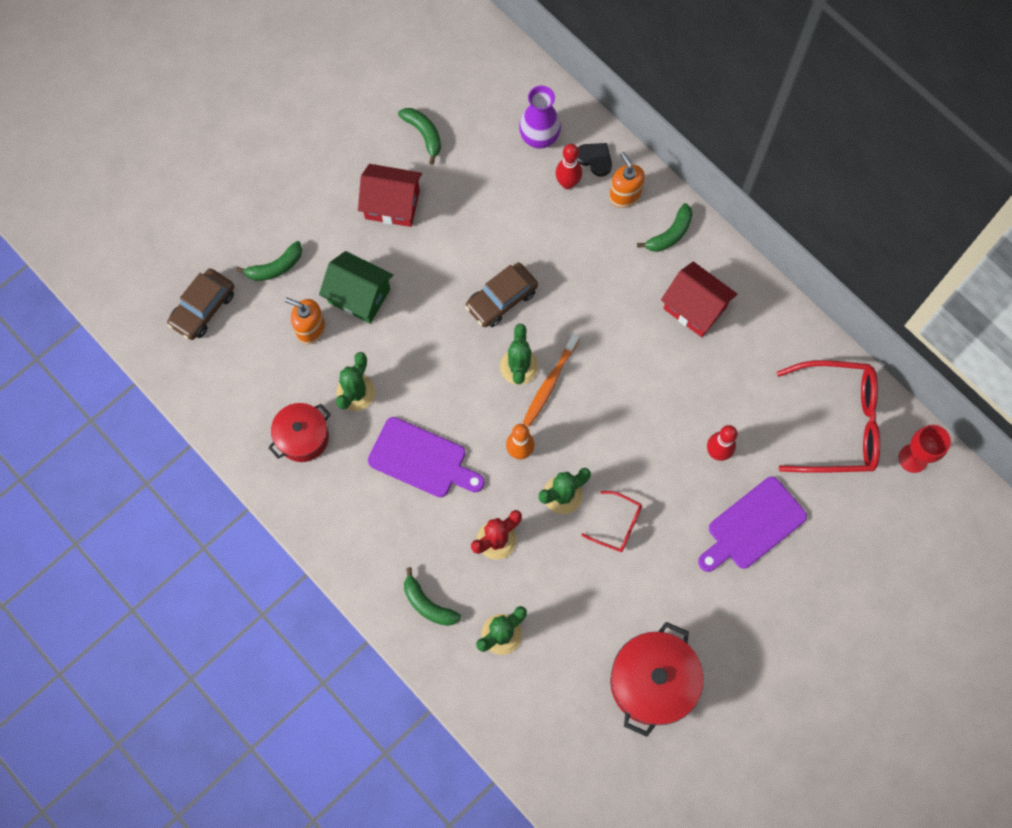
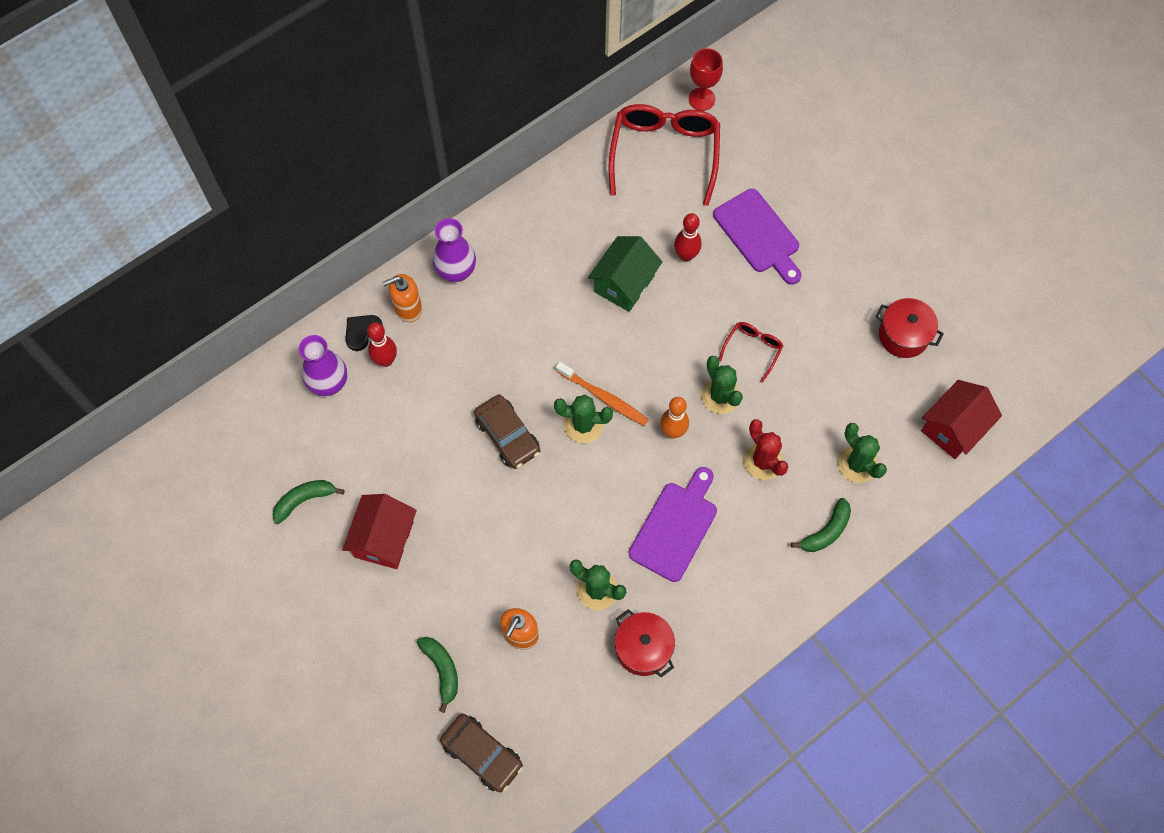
camera: 85 degrees left, 5 degrees down
(359, 296) = (487, 580): green house -> green house (624, 284)
(652, 682) = (903, 335): red pot -> red pot, size x0.65
(670, 234) = (456, 271): green banana -> purple vase
(694, 308) = (537, 258): red house -> red house (953, 428)

